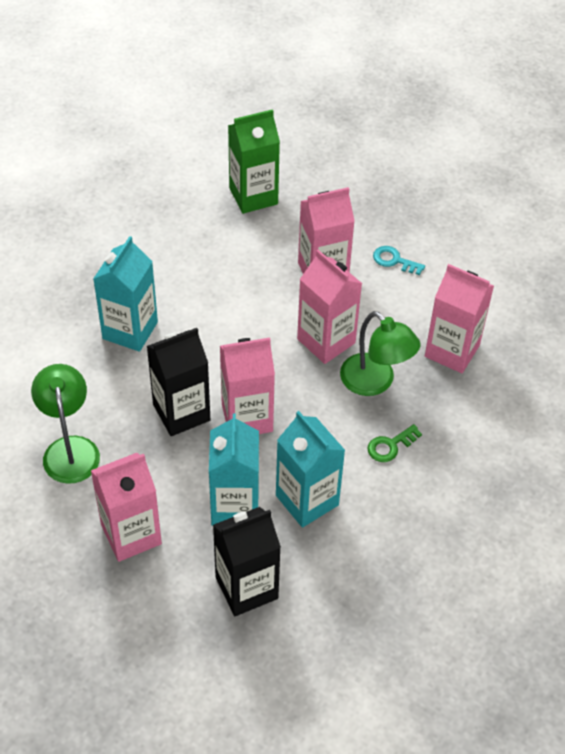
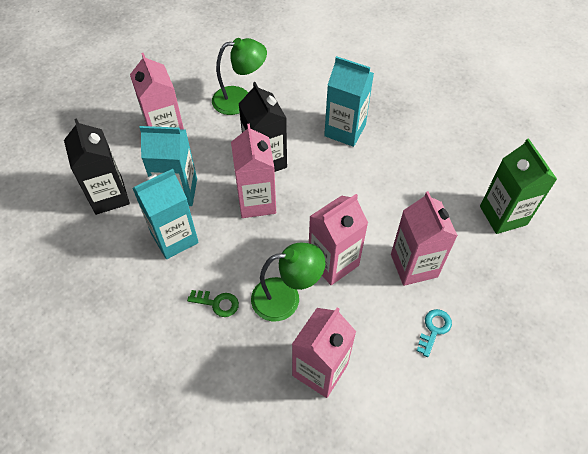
camera: 95 degrees right, 5 degrees up
(375, 382) = (286, 298): green lamp -> green lamp turned 150 degrees counterclockwise
(390, 446) = (217, 303): green key -> green key turned 135 degrees clockwise

